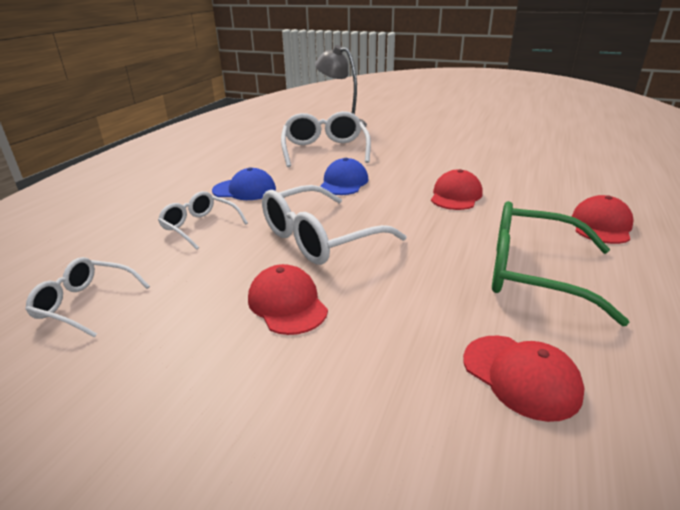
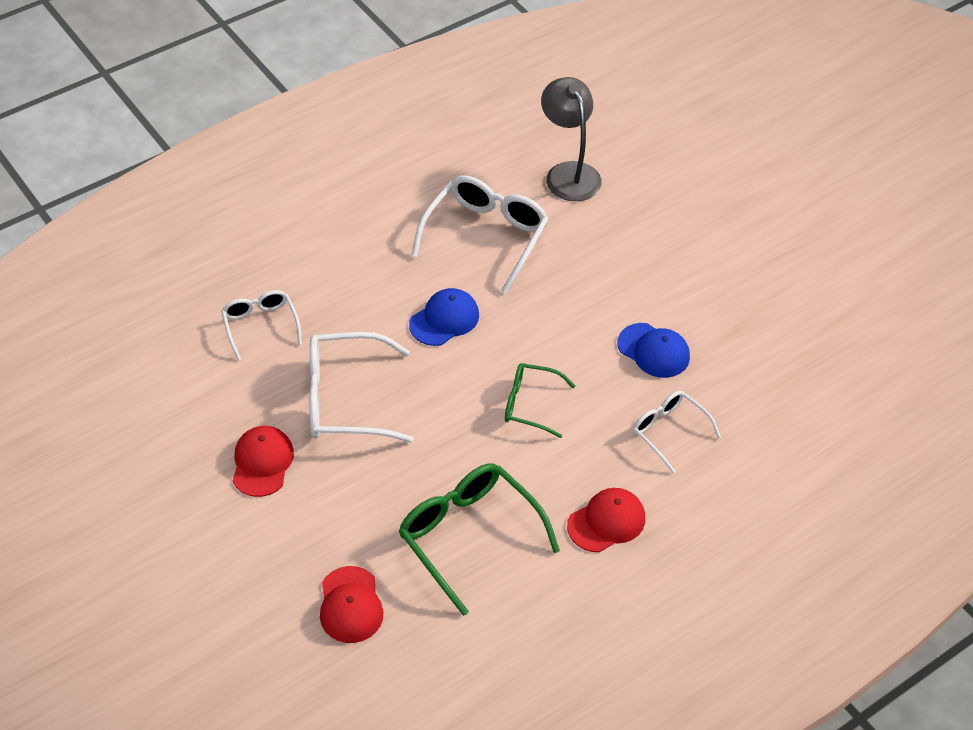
camera: 30 degrees right, 20 degrees up
(85, 304) = (131, 384): white glasses -> white glasses (669, 431)
(244, 190) = (338, 281): blue cap -> blue cap (653, 351)
(456, 195) = (530, 404): red cap -> green glasses

